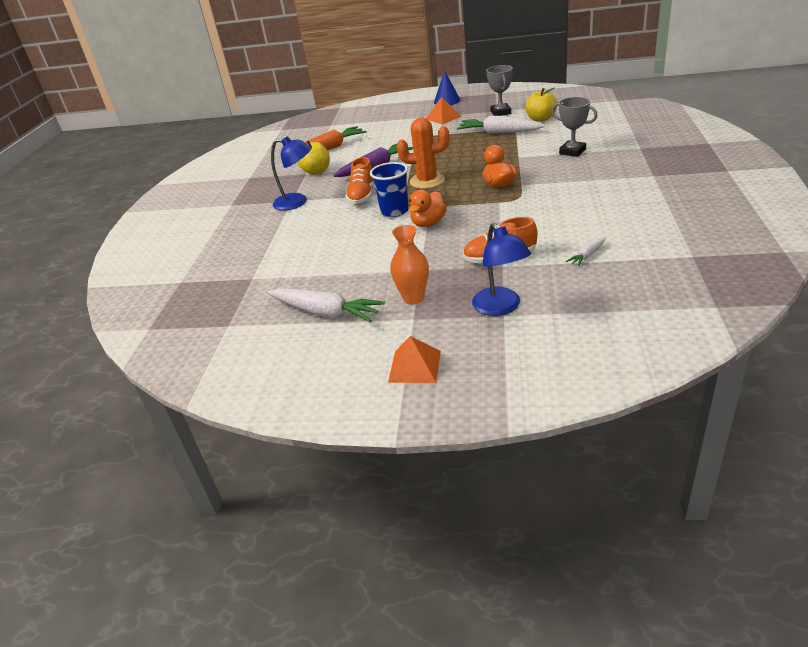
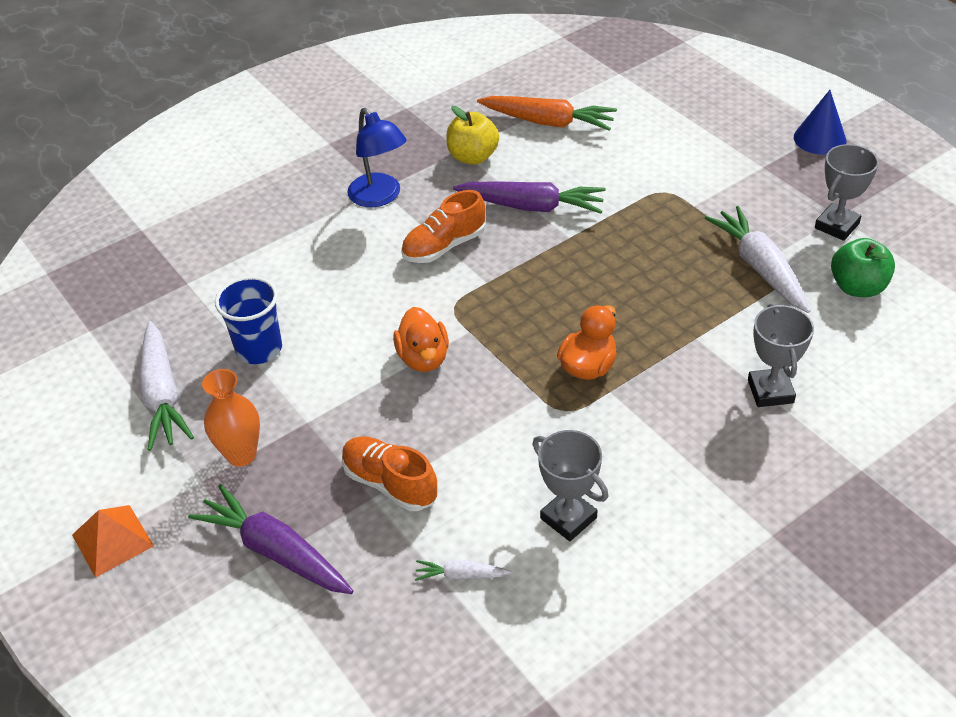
camera: 45 degrees right, 10 degrees up
(394, 211) = (428, 305): blue cup -> blue cup (259, 349)
(427, 181) = (536, 284): orange cactus -> none
(428, 223) = (423, 358): orange duck -> orange duck turned 90 degrees counterclockwise
(443, 117) = (755, 172): orange pyramid -> none
(501, 307) = (275, 551): blue lamp -> purple carrot
(540, 119) = (857, 287): yellow apple -> green apple
(585, 217) = (568, 518): none -> grey trophy

